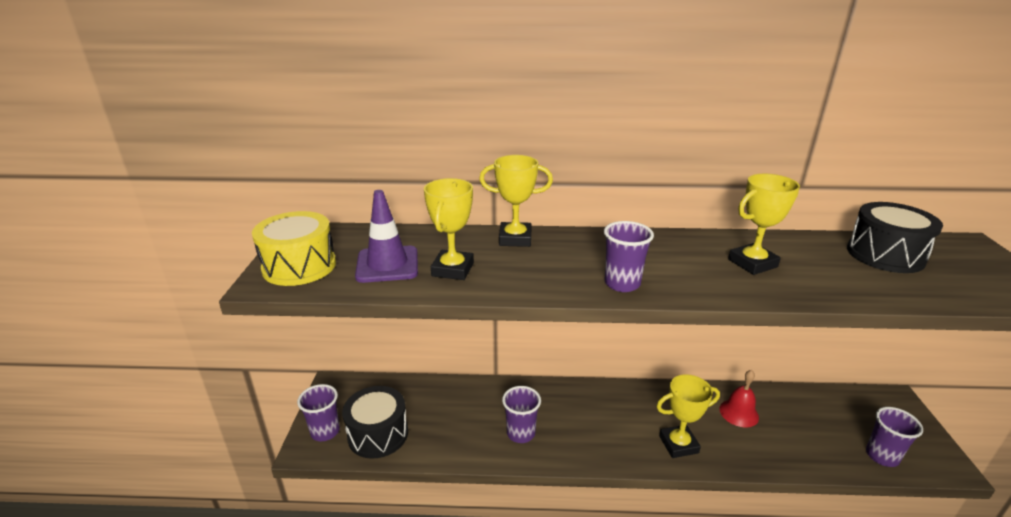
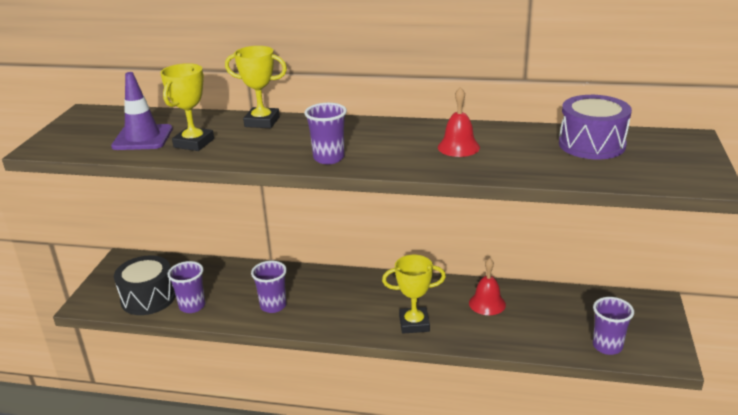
camera: 10 degrees right, 0 degrees up
(299, 266) = (72, 137): yellow drum -> none
(325, 431) = (104, 293): purple cup -> purple cup (192, 306)
(752, 263) = (458, 147): yellow trophy -> red bell
(885, 255) = (591, 144): black drum -> purple drum

